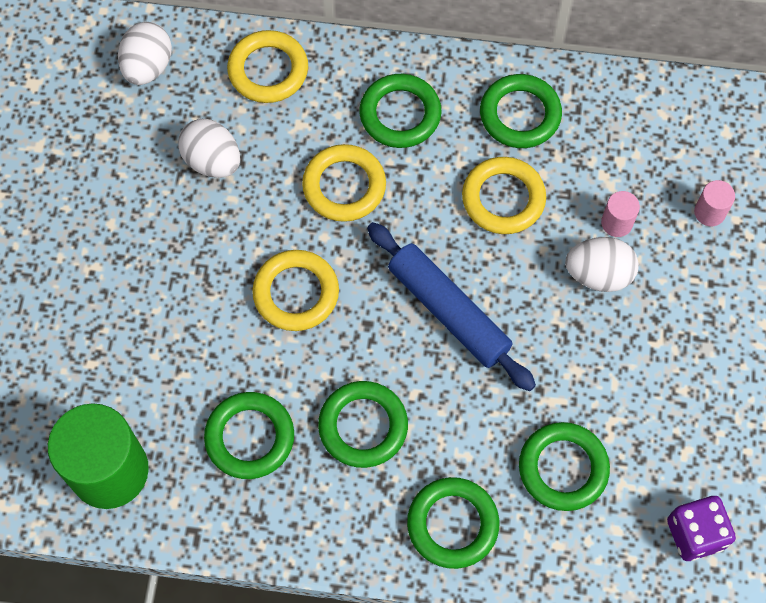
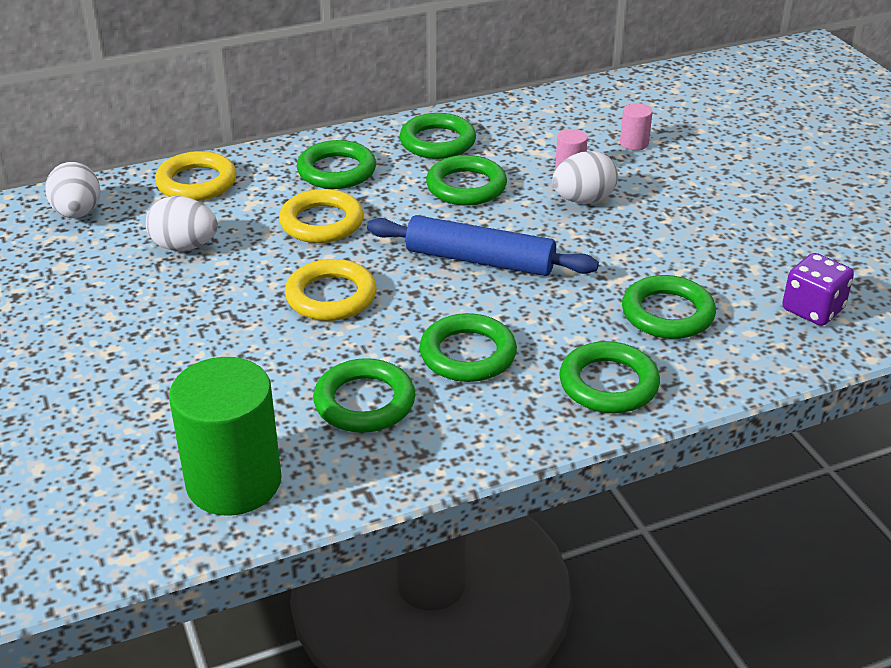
camera: 30 degrees left, 30 degrees down
(503, 198) = (466, 186): yellow ring -> green ring

